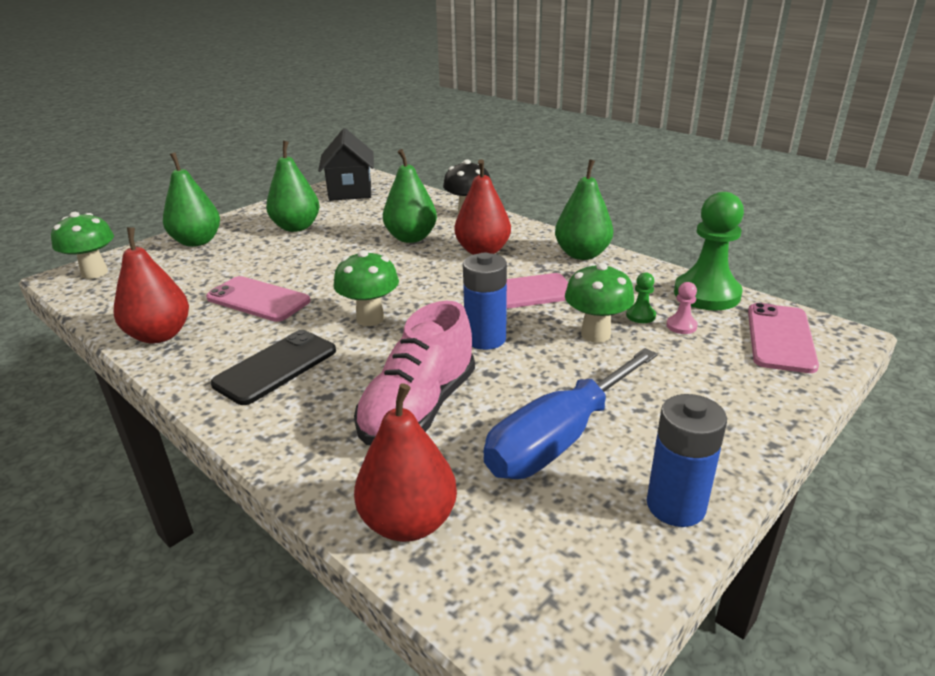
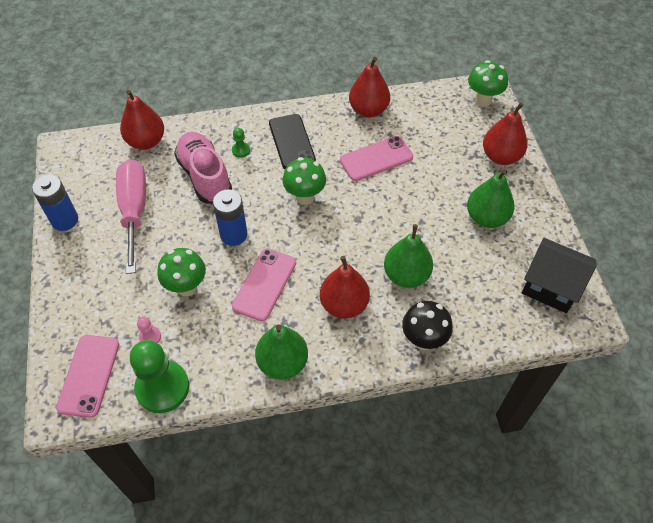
camera: 125 degrees right, 25 degrees up
(197, 242) = (501, 156): green pear -> red pear
(558, 439) = (134, 211): blue screwdriver -> pink screwdriver
(640, 315) = (180, 326): green pawn -> green pawn (241, 150)
(780, 338) = (89, 375): pink phone -> pink phone turned 45 degrees clockwise

